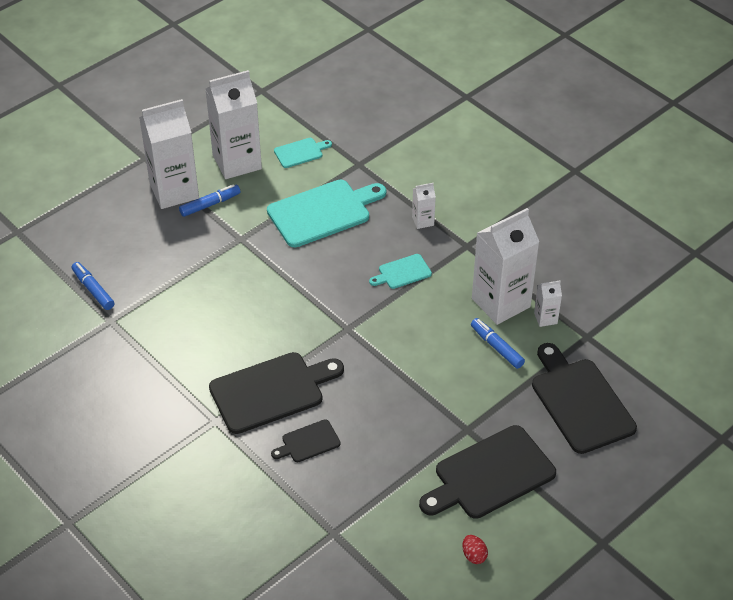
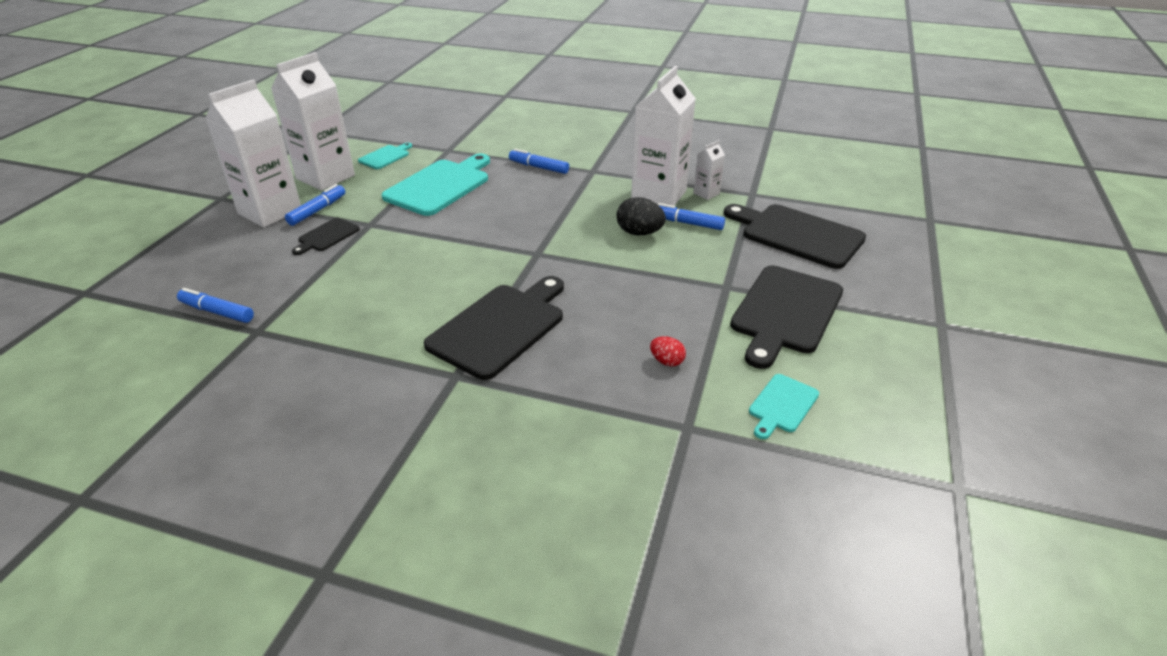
camera: 30 degrees left, 10 degrees down
(308, 442) = (580, 355): black cutting board -> black cutting board (327, 236)
(402, 272) = (552, 202): turquoise cutting board -> turquoise cutting board (782, 405)
(423, 221) = (538, 167): white carton -> blue marker
(446, 341) = (639, 233): none -> black egg
(474, 555) = (847, 384): red egg -> red egg (666, 361)

